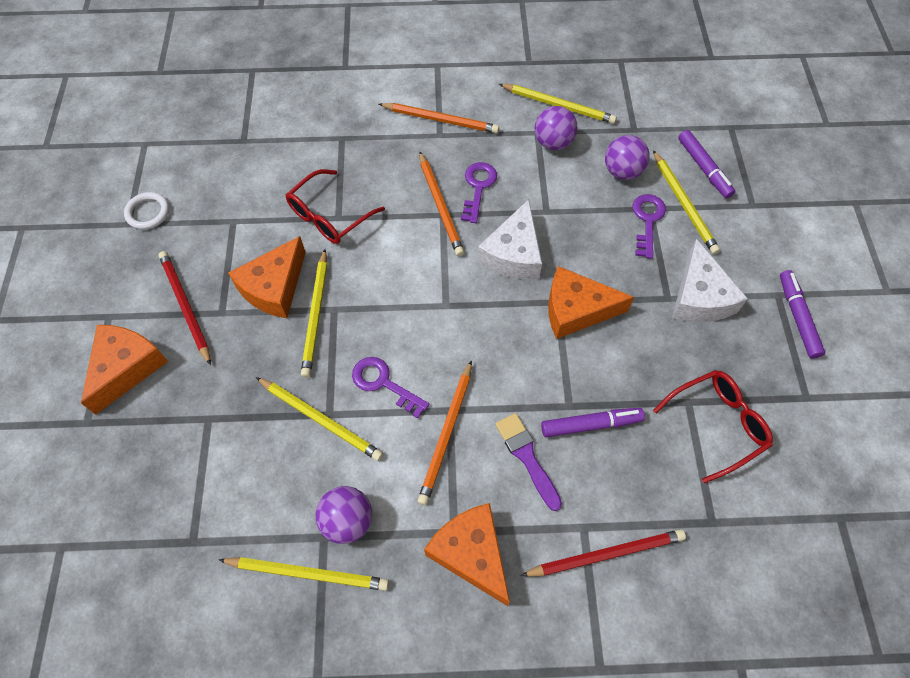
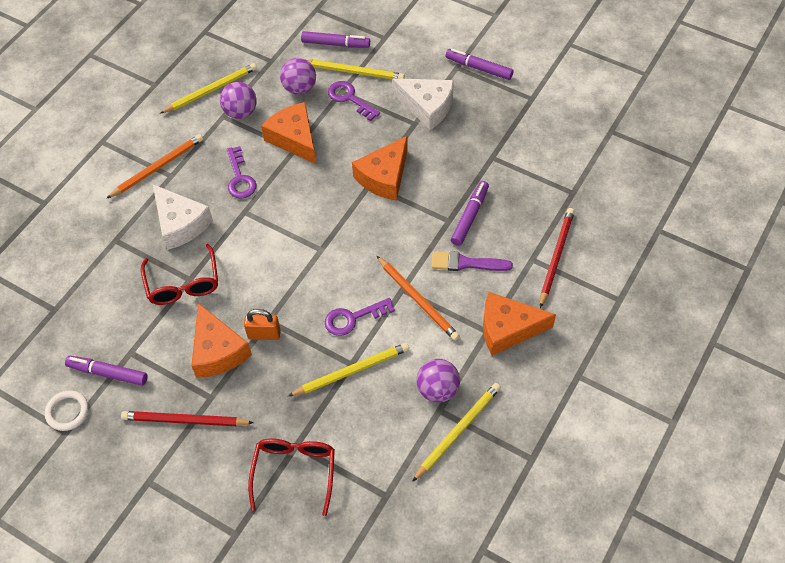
camera: 55 degrees left, 5 degrees down
(126, 368) = (208, 486): orange cheese -> orange cheese (294, 139)
(202, 217) = (108, 373): none -> purple marker
(316, 315) = (264, 334): yellow pencil -> orange padlock
(440, 206) = (235, 209): orange pencil -> none
(478, 188) = (240, 178): purple key -> purple key turned 150 degrees counterclockwise
(513, 254) = (312, 187): white cheese -> white cheese (180, 224)
(717, 424) = (516, 152): red glasses -> red glasses (294, 471)

